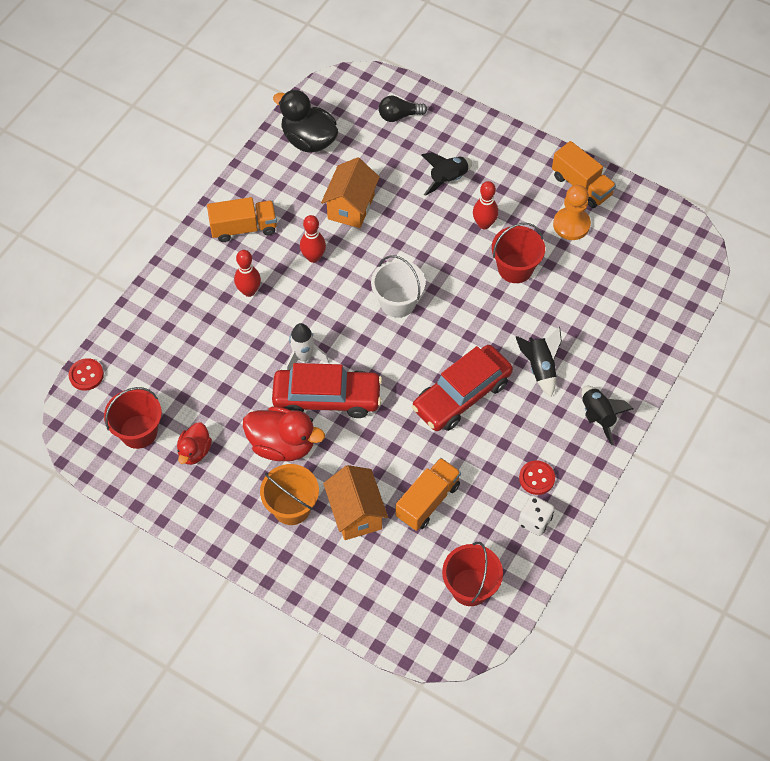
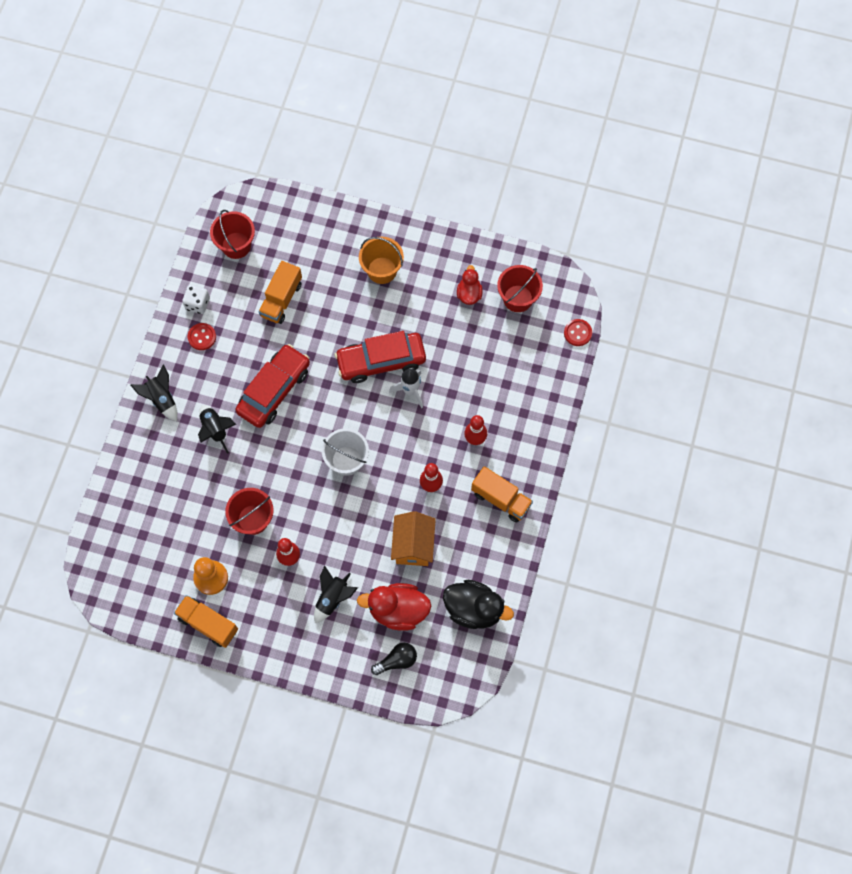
camera: 165 degrees right, 10 degrees up
(244, 228) = (501, 499): orange truck -> orange truck turned 120 degrees counterclockwise
(282, 445) = (404, 315): red duck -> red duck (398, 610)
(356, 513) = (333, 277): orange house -> none

